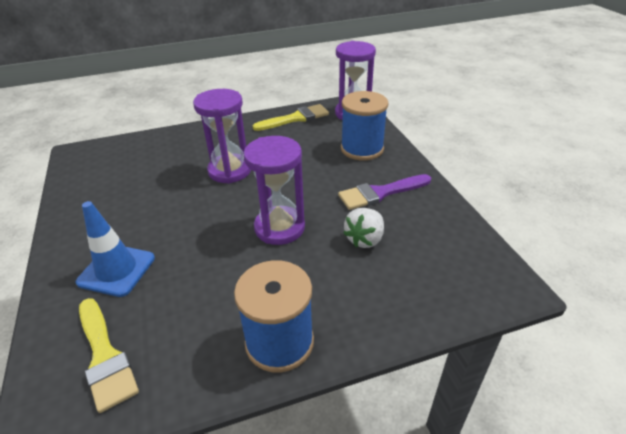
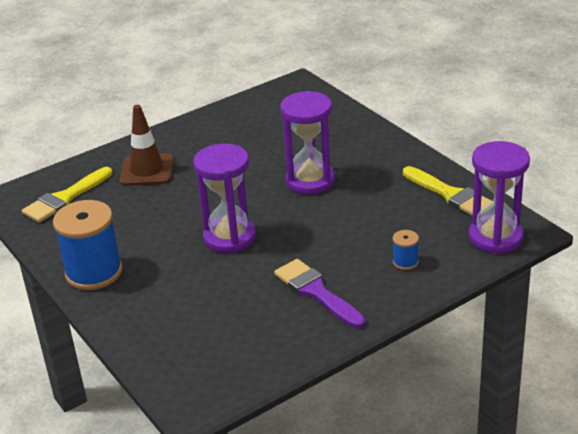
camera: 75 degrees right, 5 degrees down
(116, 270) = (147, 170): blue traffic cone -> brown traffic cone
(362, 149) = (405, 262): blue spool -> blue spool, size x0.44
(365, 239) = (232, 294): white strawberry -> none

